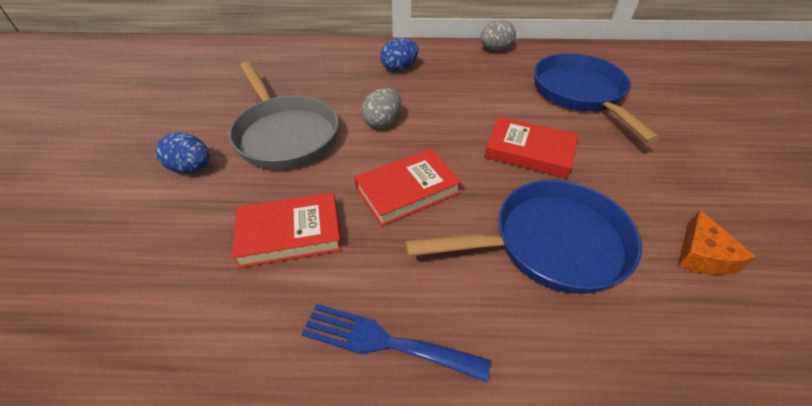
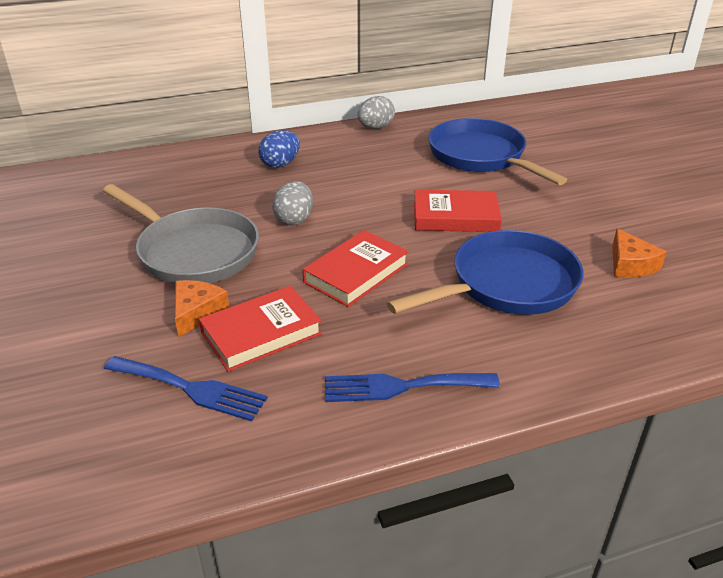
camera: 20 degrees left, 10 degrees down
(191, 168) = (108, 304): blue egg -> none
(197, 277) = (191, 389): none -> blue fork
(251, 196) = (197, 313): none -> orange cheese

